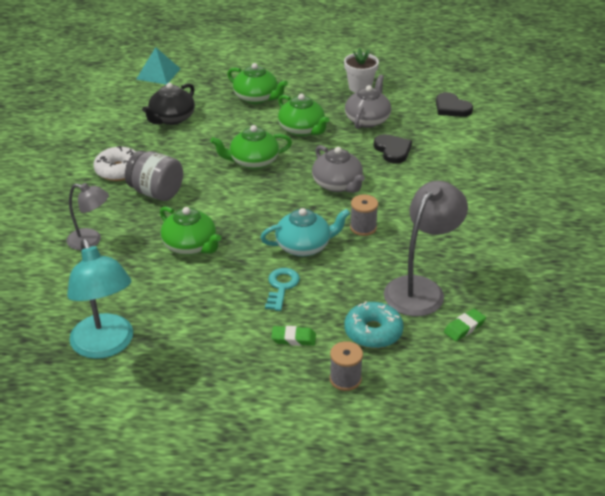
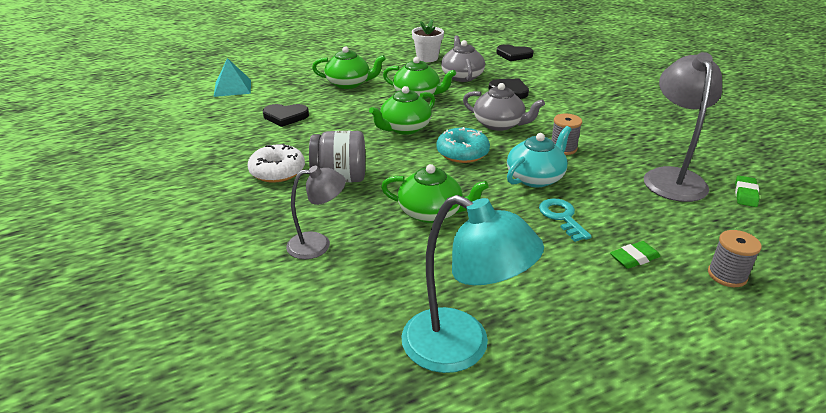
camera: 30 degrees left, 5 degrees down
(171, 118) = (285, 116): black teapot -> black heart
(373, 332) = (688, 225): turquoise donut -> turquoise donut (462, 153)

